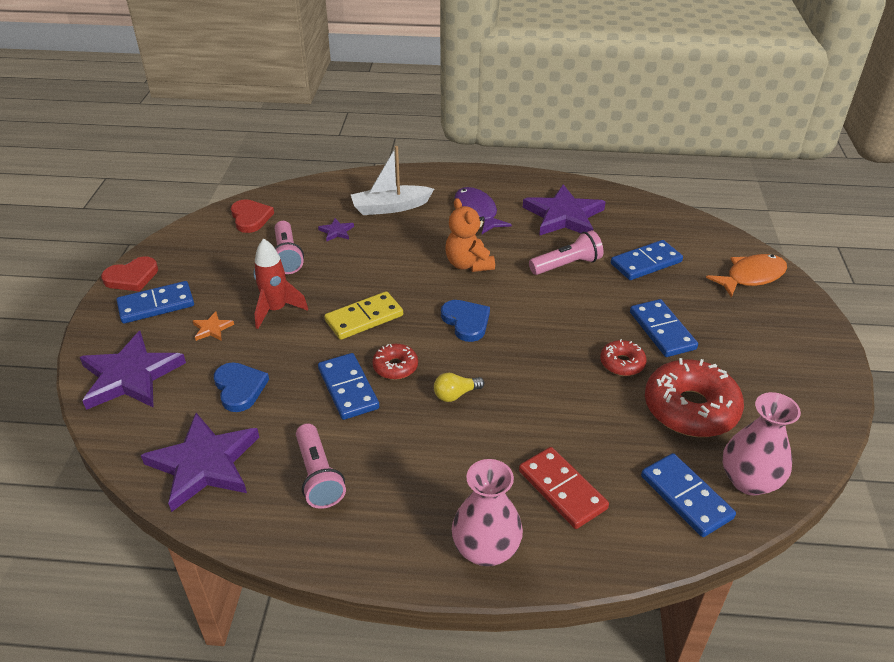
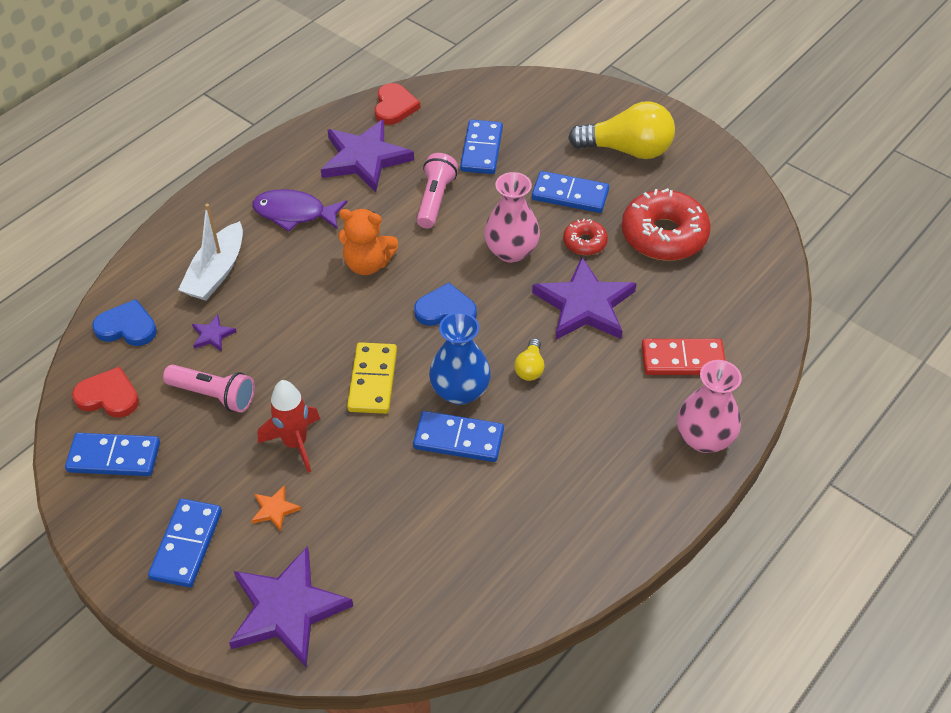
camera: 55 degrees left, 10 degrees up
(132, 277) = (111, 550): red heart -> red heart (394, 107)
(204, 464) = (466, 591): purple star -> purple star (584, 305)
(239, 388) = (386, 522): blue heart -> blue heart (127, 327)
(318, 476) = (548, 511): pink flashlight -> none
(395, 367) = (460, 391): red donut -> blue vase
(686, 497) = (741, 294): blue domino -> blue domino (114, 457)
(749, 481) = (753, 251): pink vase -> pink vase (511, 251)
(751, 276) = (557, 102): orange fish -> none
(756, 340) = (627, 150): none -> yellow light bulb

